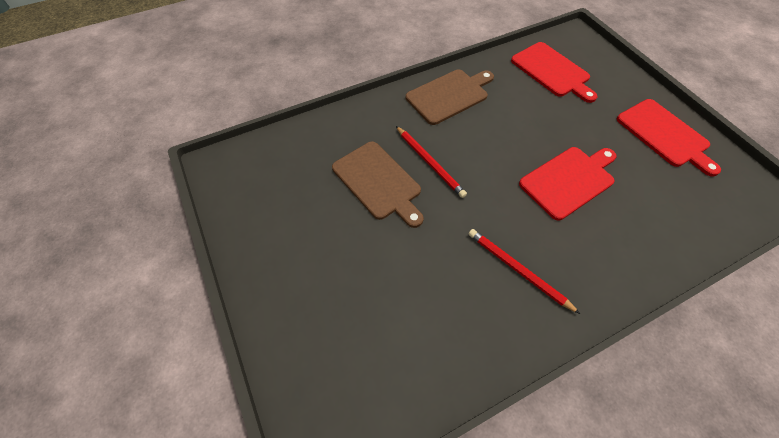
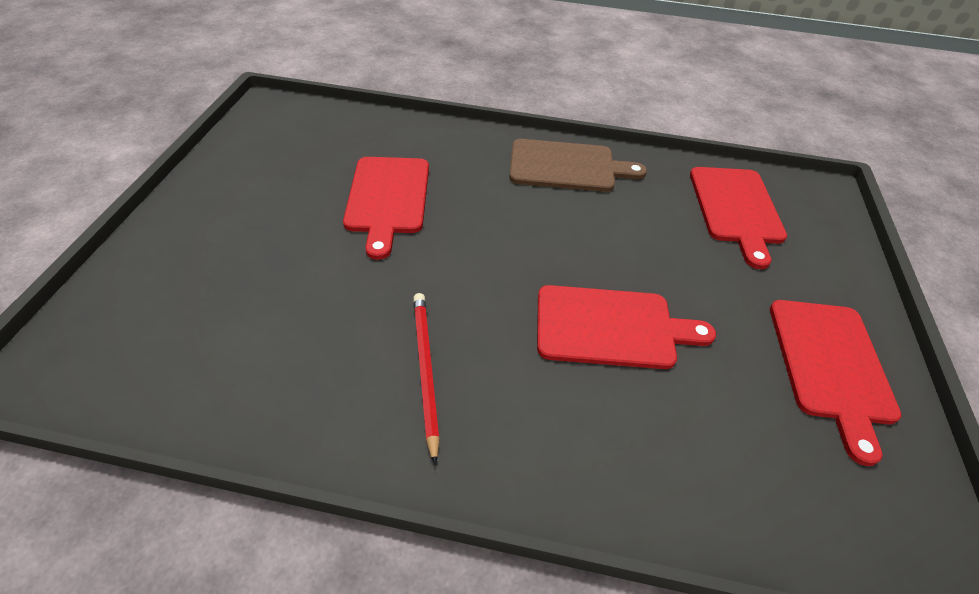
camera: 35 degrees right, 10 degrees down
(378, 182) = (387, 199): brown cutting board -> red cutting board
(429, 162) = (463, 212): red pencil -> none

